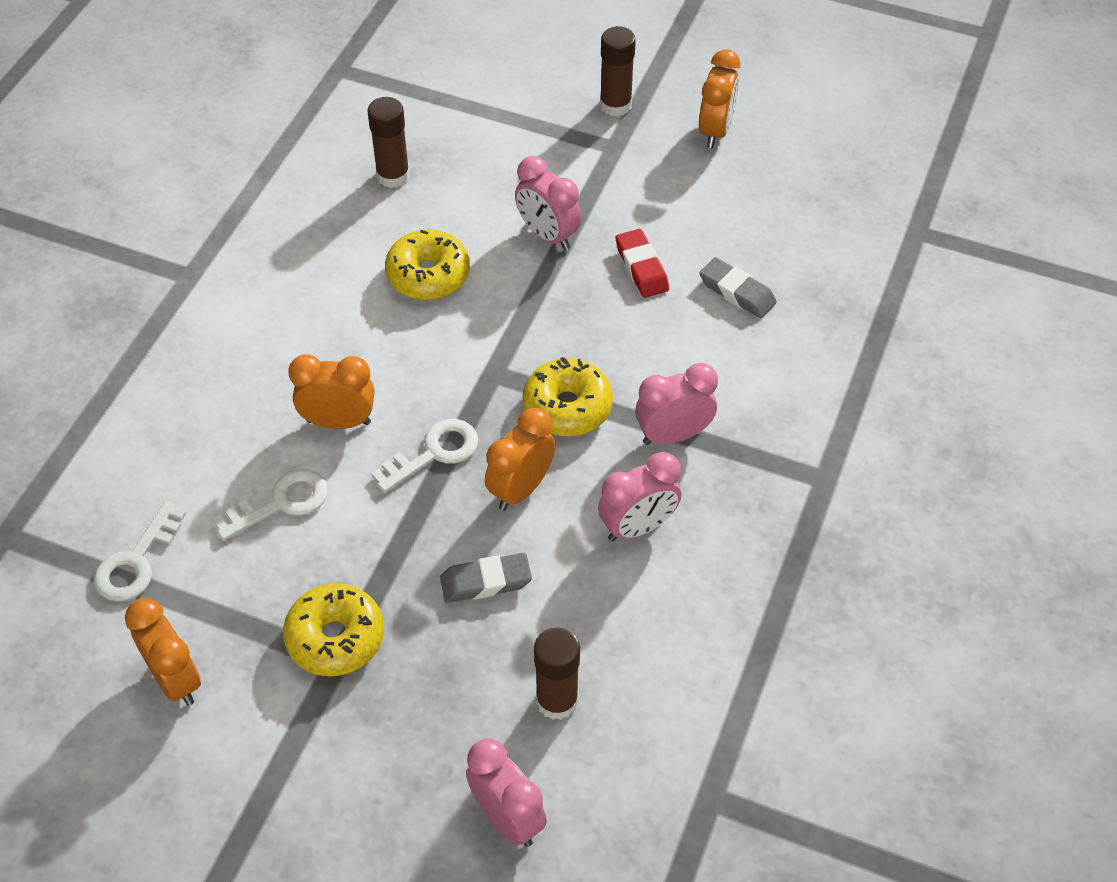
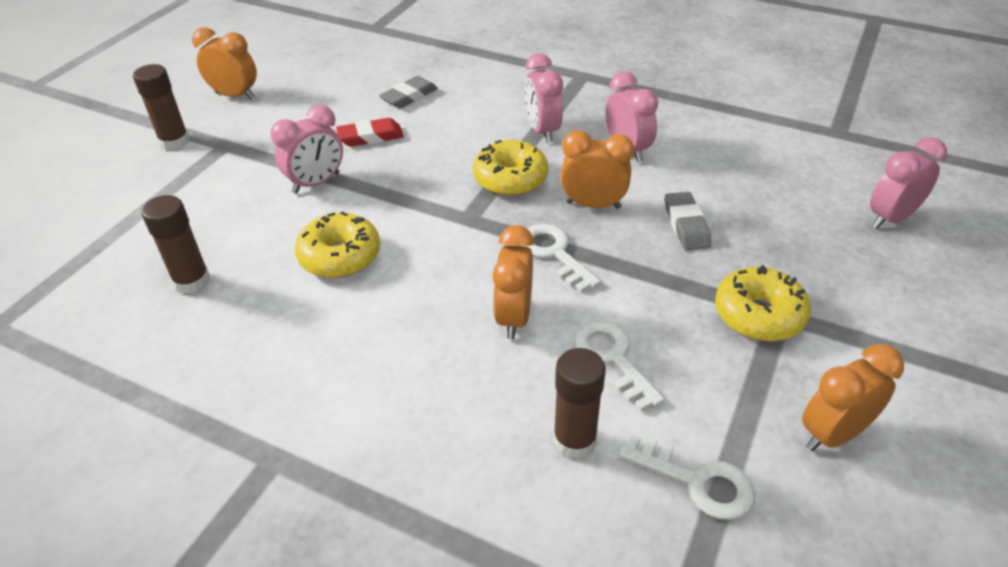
camera: 85 degrees left, 10 degrees down
(521, 489) = (593, 205): orange clock -> orange clock turned 150 degrees clockwise
(557, 700) = (785, 192): brown glue stick -> brown glue stick (574, 440)

